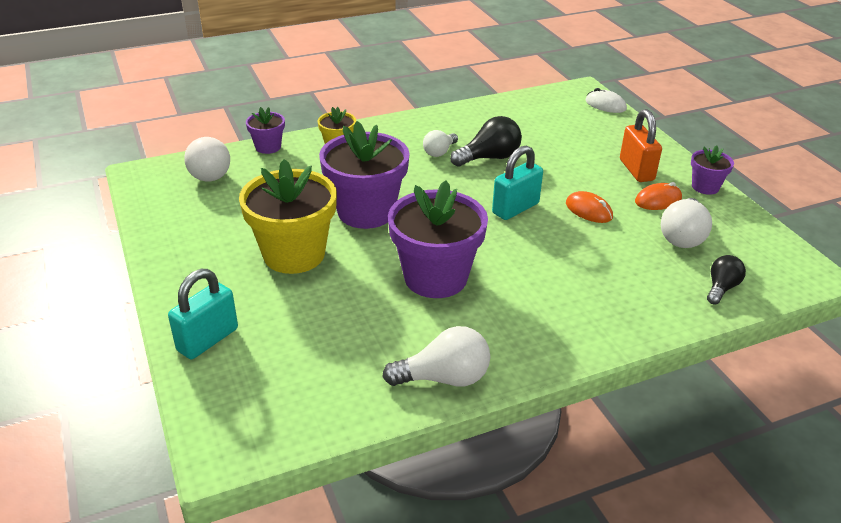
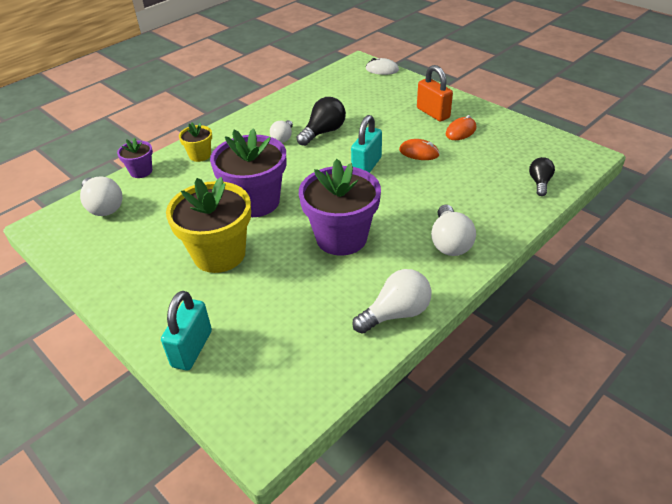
camera: 20 degrees left, 5 degrees up
(682, 236) = (493, 153): white light bulb -> white light bulb (450, 242)
(705, 187) = (485, 113): purple flower pot -> none

